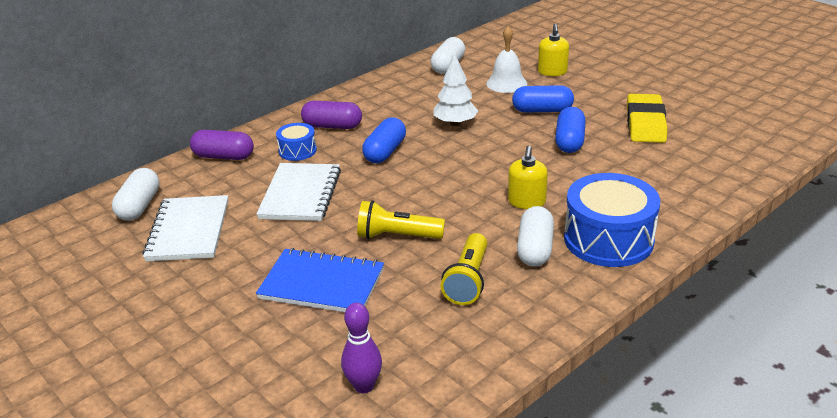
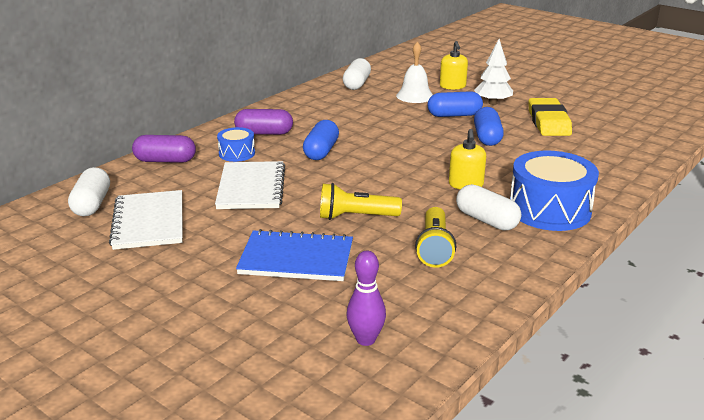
camera: 10 degrees left, 5 degrees down
(455, 123) = (379, 127): white tree -> white tree (492, 103)
(535, 249) = (486, 220): white capsule -> white capsule turned 45 degrees counterclockwise

